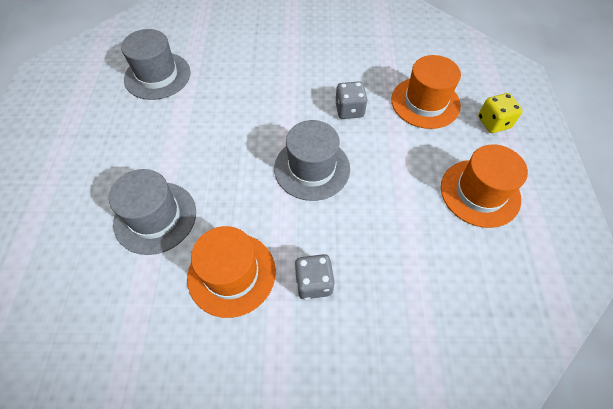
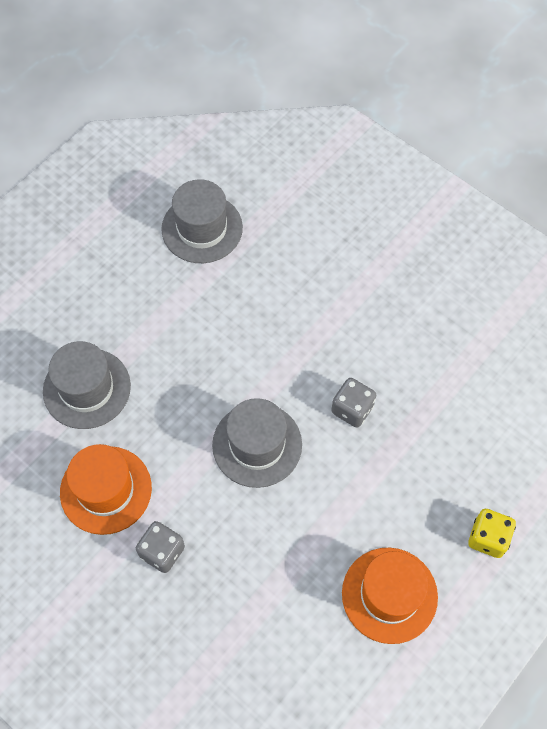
camera: 40 degrees right, 5 degrees up
(425, 102) = (440, 460): orange hat -> none

